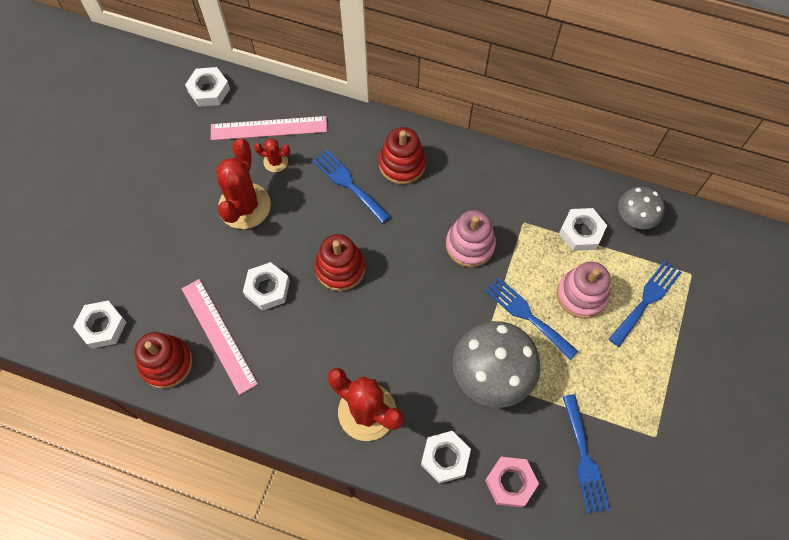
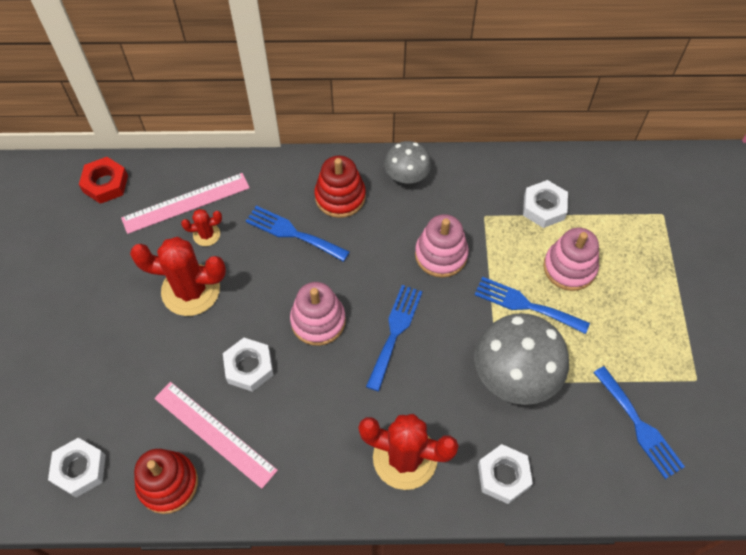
camera: 20 degrees left, 5 degrees down
(209, 90) = (105, 184): white nut -> red nut
(244, 206) = (190, 290): red cactus -> red cactus turned 75 degrees counterclockwise
(340, 268) = (318, 321): red stacking toy -> pink stacking toy
(510, 483) = (578, 476): pink nut -> none
(635, 217) = (588, 178): grey mushroom -> grey mushroom (407, 176)
(646, 300) = (632, 252): blue fork -> blue fork (395, 332)

